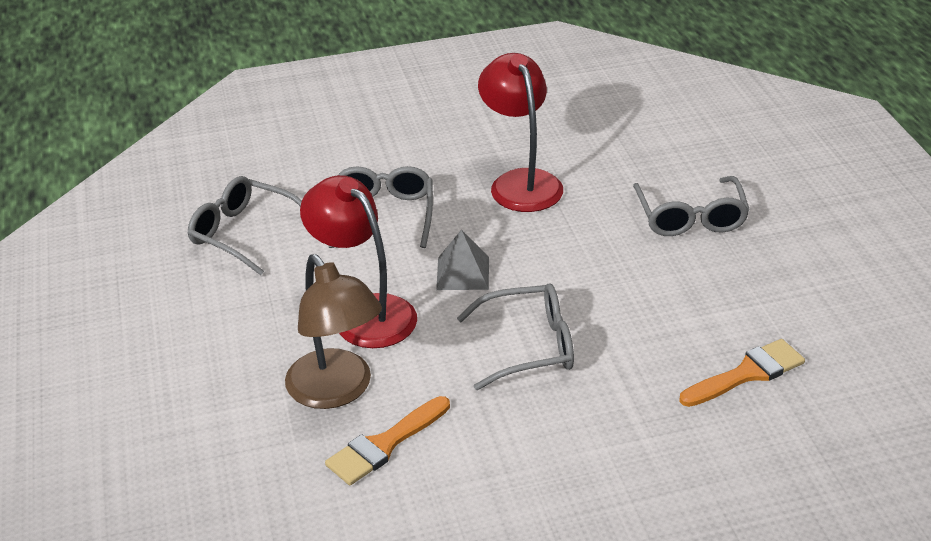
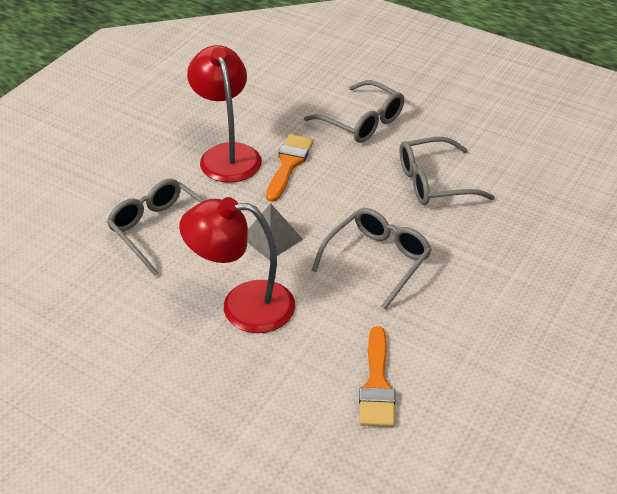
camera: 45 degrees left, 5 degrees up
(244, 233) = (70, 304): grey glasses -> grey glasses (433, 182)
(337, 391) = (298, 371): brown lamp -> none
(521, 182) = (227, 154): red lamp -> red lamp turned 45 degrees clockwise
(747, 373) = (513, 200): orange brush -> orange brush (289, 164)

